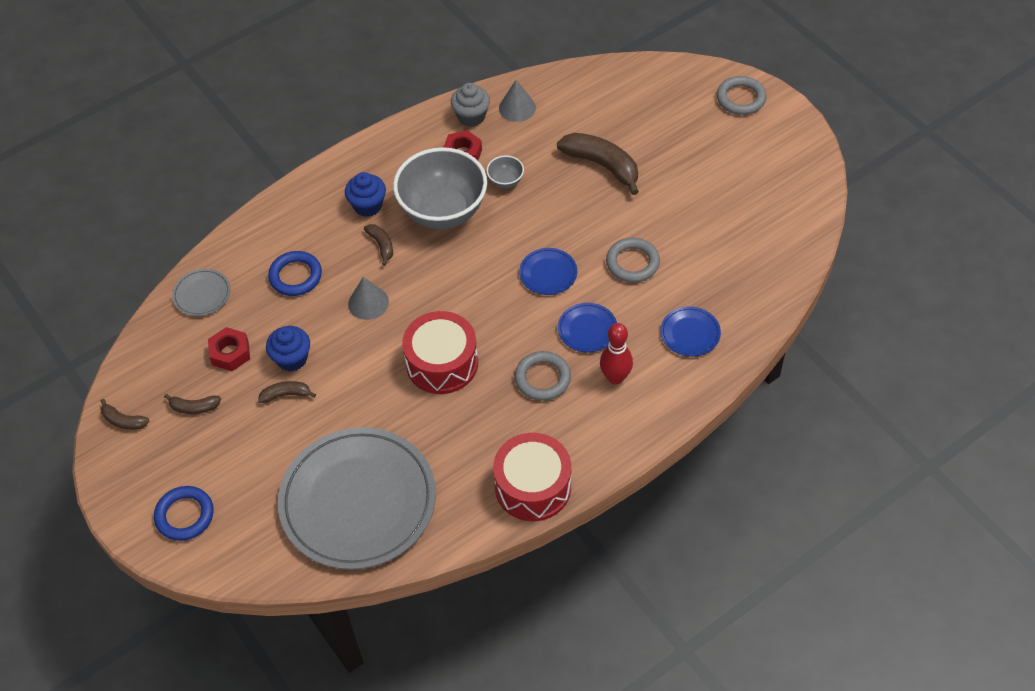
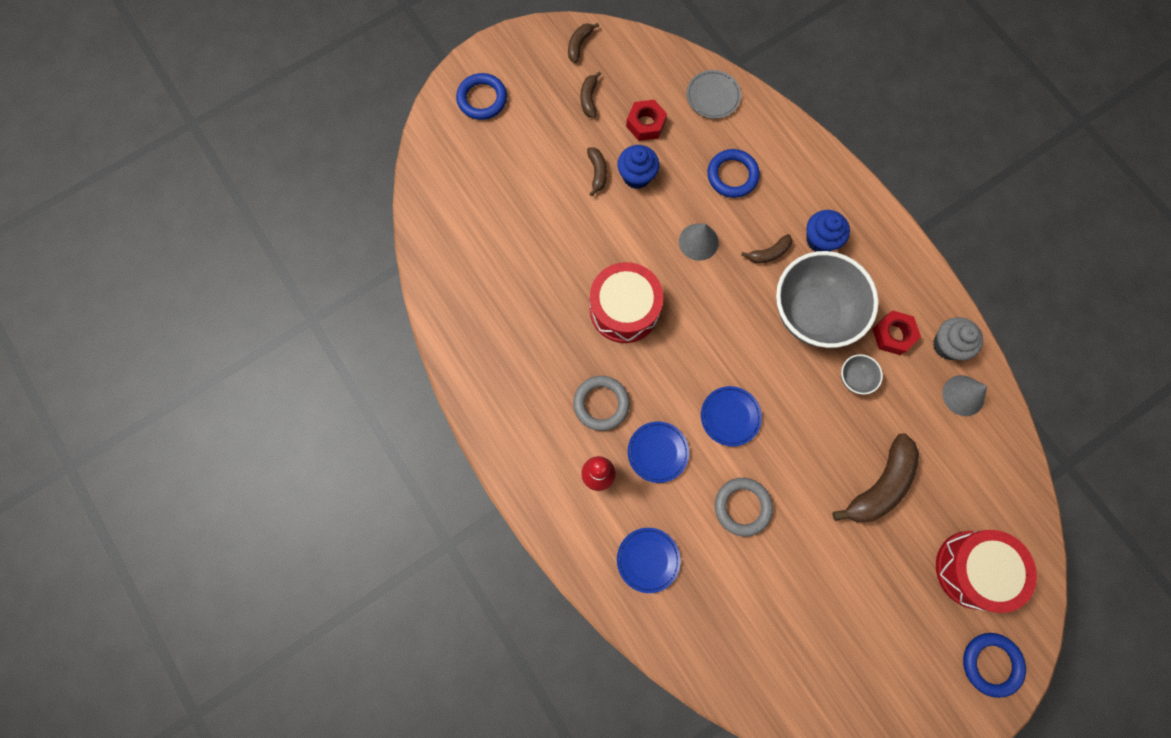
camera: 90 degrees right, 20 degrees up
(358, 501) = (481, 236): grey plate -> none
(533, 486) = (481, 388): red drum -> red drum (973, 569)
(741, 98) = (991, 664): grey ring -> blue ring

